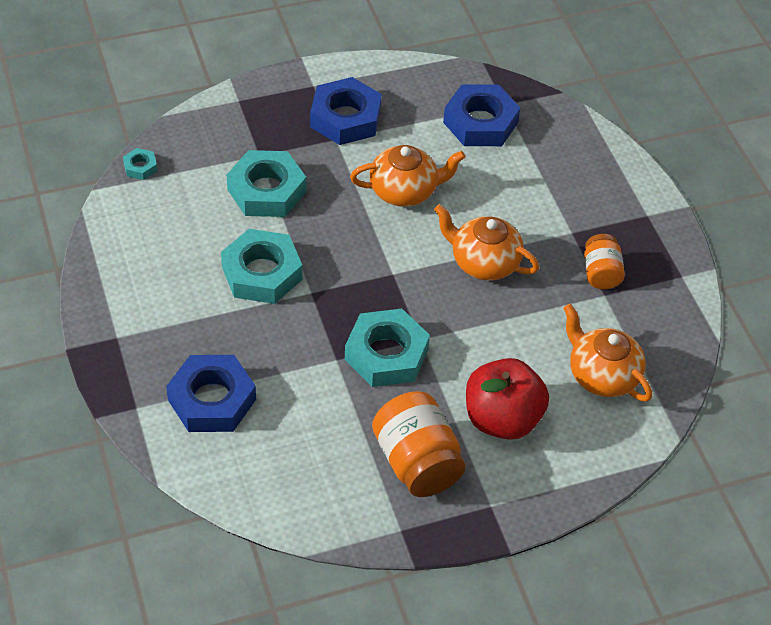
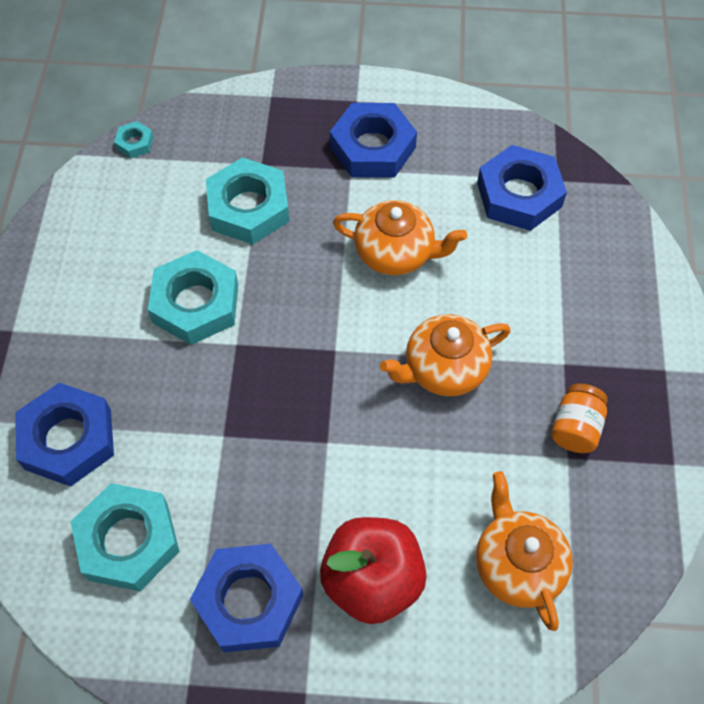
camera: 25 degrees right, 10 degrees up
(386, 354) = (280, 448): turquoise nut -> turquoise nut (128, 541)
(417, 462) = (248, 601): orange jar -> blue nut
(483, 262) = (444, 369): orange teapot -> orange teapot turned 75 degrees counterclockwise

